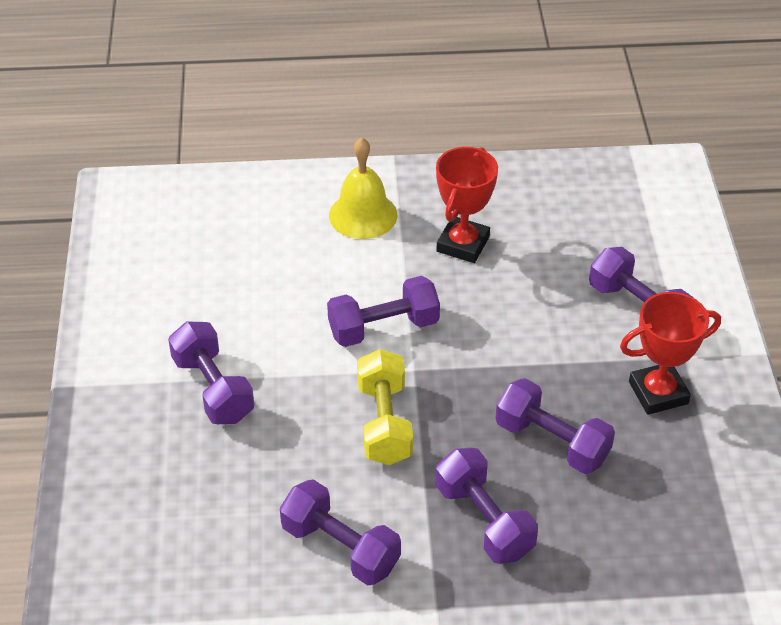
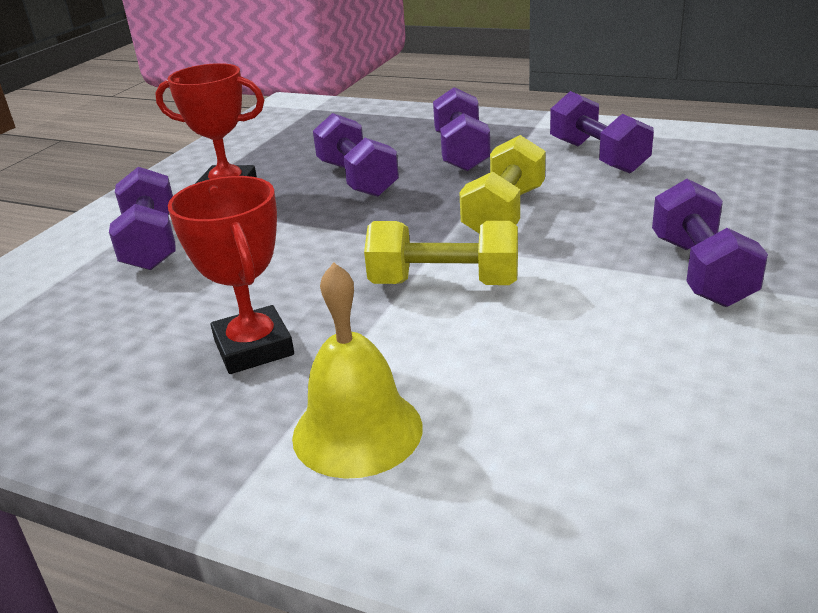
camera: 150 degrees left, 15 degrees down
(383, 328) = (444, 283): purple dumbbell -> yellow dumbbell
(463, 244) = (254, 348): red trophy -> red trophy turned 75 degrees counterclockwise

